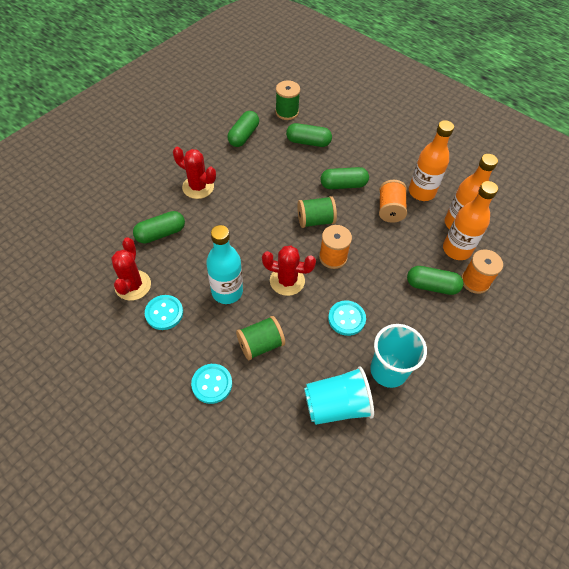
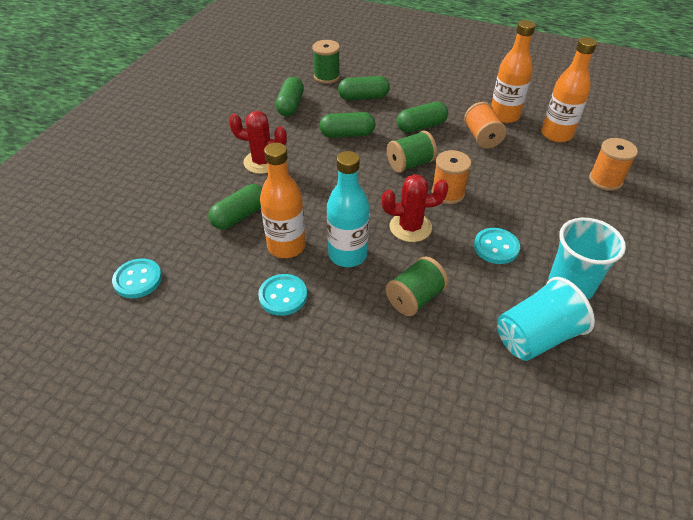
camera: 15 degrees left, 10 degrees down
(133, 285) = (230, 277): red cactus -> none
(212, 384) = (379, 356): turquoise button -> turquoise button (138, 279)
(431, 286) = (565, 194): green capsule -> green capsule (347, 134)
(456, 249) = (569, 157): orange bottle -> orange bottle (286, 246)

